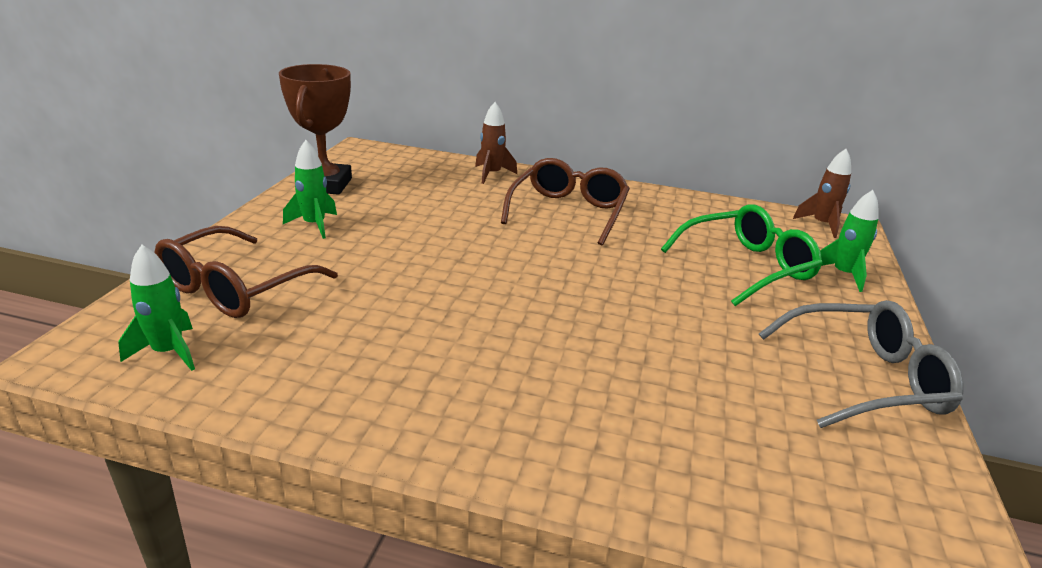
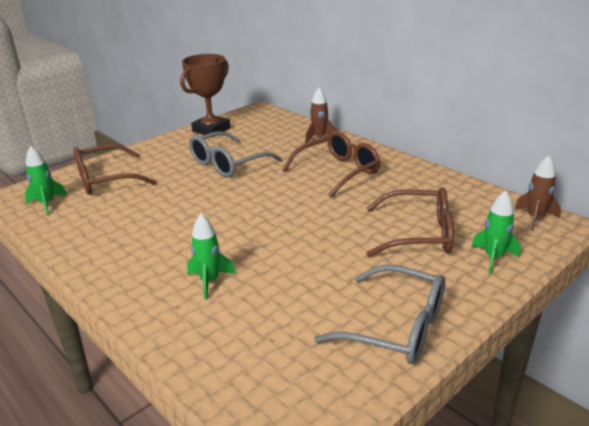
camera: 35 degrees right, 0 degrees up
(314, 225) = (178, 153): green rocket -> green rocket (209, 281)
(411, 227) = (227, 164): none -> grey glasses
(747, 266) = (419, 234): green glasses -> brown glasses

